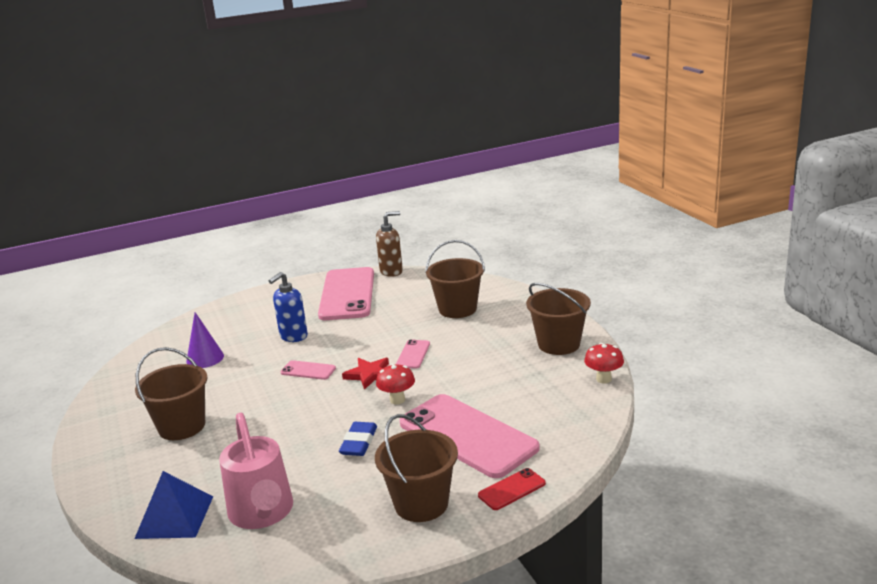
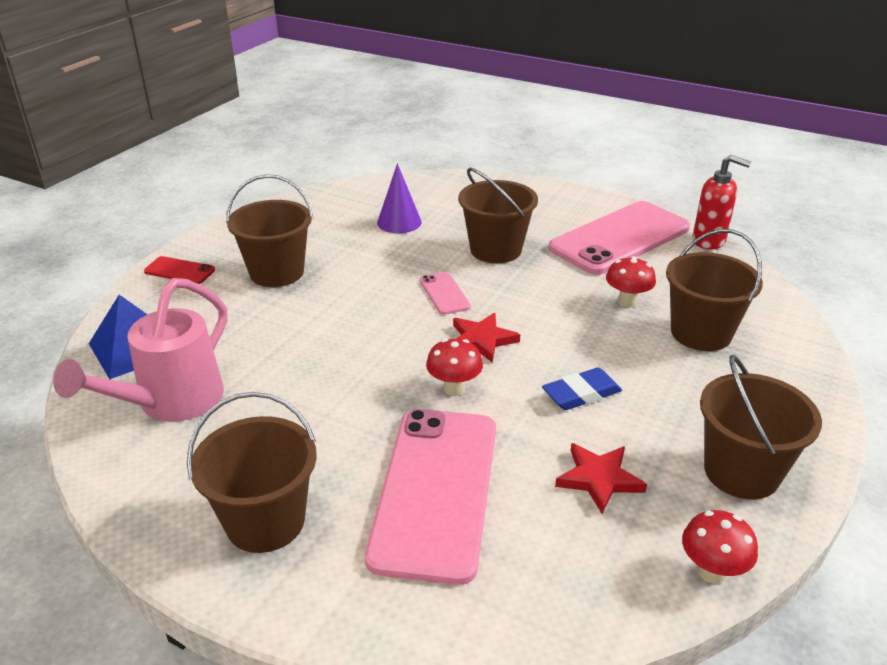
camera: 50 degrees right, 10 degrees up
(293, 336) = (495, 250): blue soap dispenser -> brown bucket
(359, 442) = (345, 403): blue eraser -> blue eraser (581, 394)
(391, 271) = (709, 241): brown soap dispenser -> red soap dispenser
(404, 317) = (627, 302): none -> red mushroom
(413, 354) = (559, 351): pink phone -> none
(512, 489) = (354, 599): red phone -> red phone (179, 271)
(518, 383) = (599, 479): none -> red star

